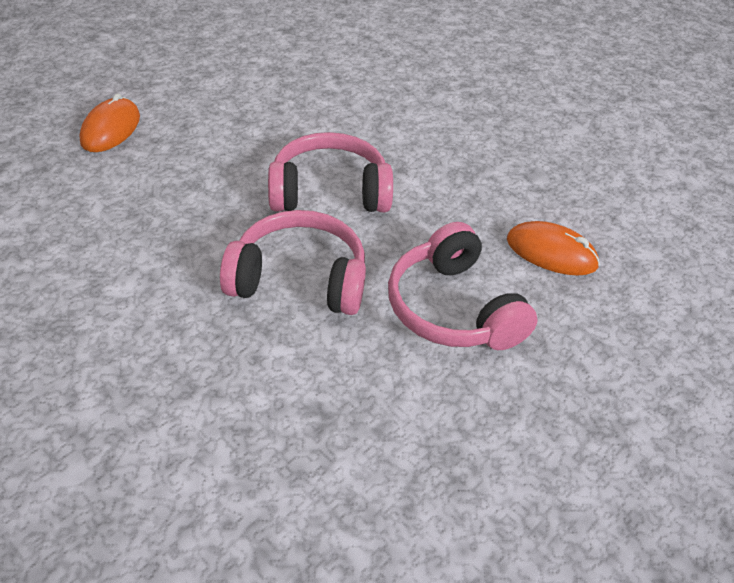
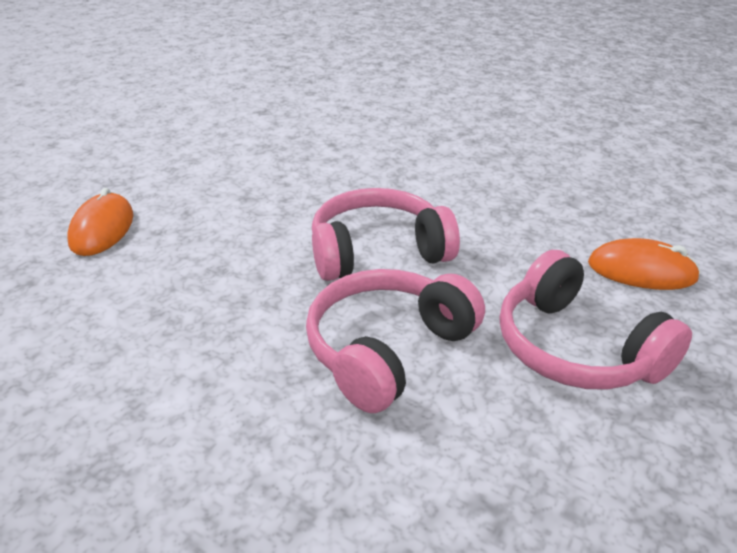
camera: 10 degrees left, 10 degrees down
(299, 279) = (388, 350): pink headphones -> pink headphones turned 45 degrees counterclockwise

